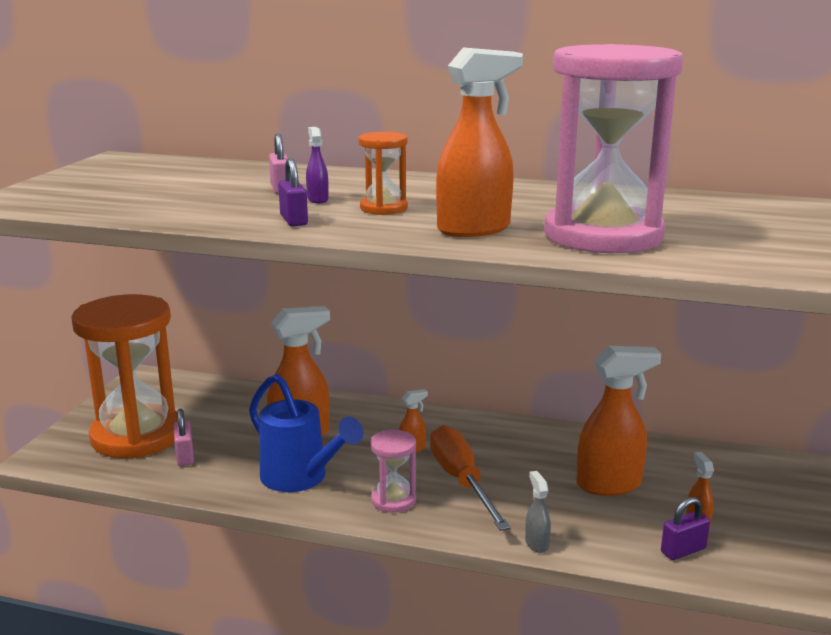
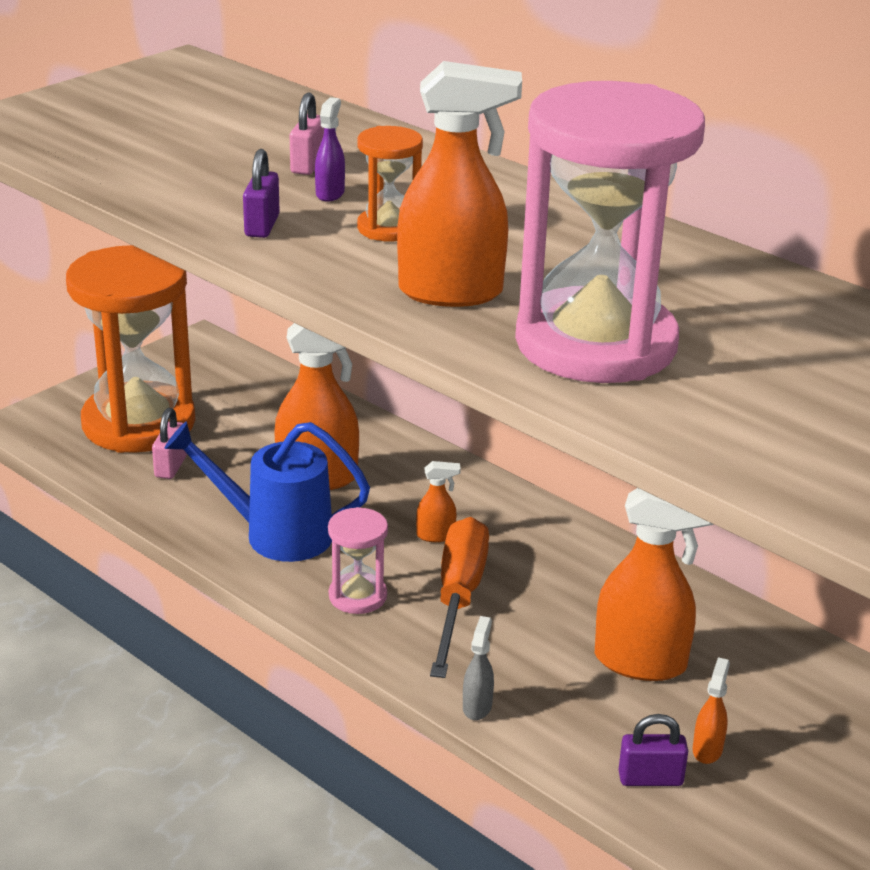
camera: 25 degrees right, 10 degrees up
(300, 478) = (275, 534): blue watering can -> blue watering can turned 120 degrees clockwise

